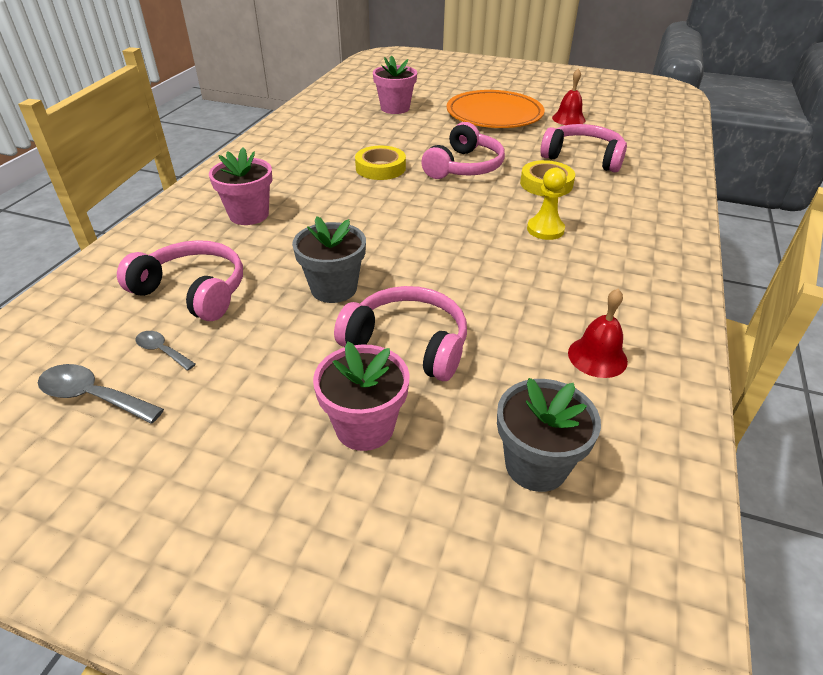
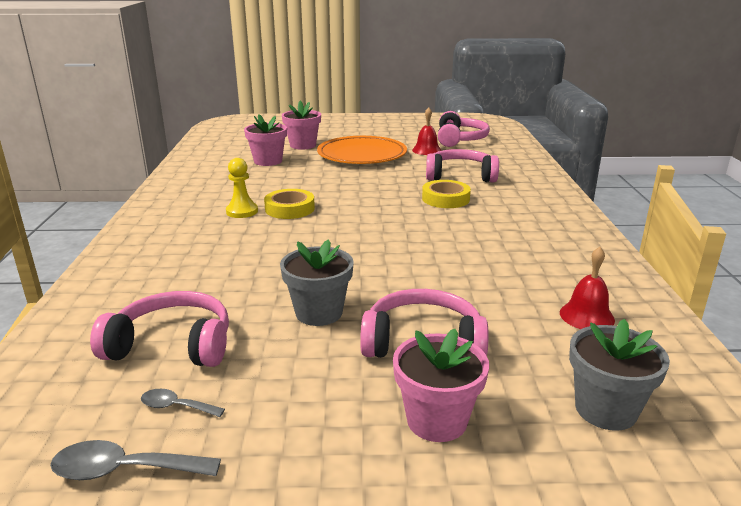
camera: 20 degrees left, 15 degrees down
(249, 215) = (184, 267): pink flower pot -> pink flower pot (303, 145)
(464, 167) = (366, 197): pink headphones -> pink headphones (460, 139)
(545, 229) = (471, 232): yellow pawn -> yellow pawn (242, 211)

